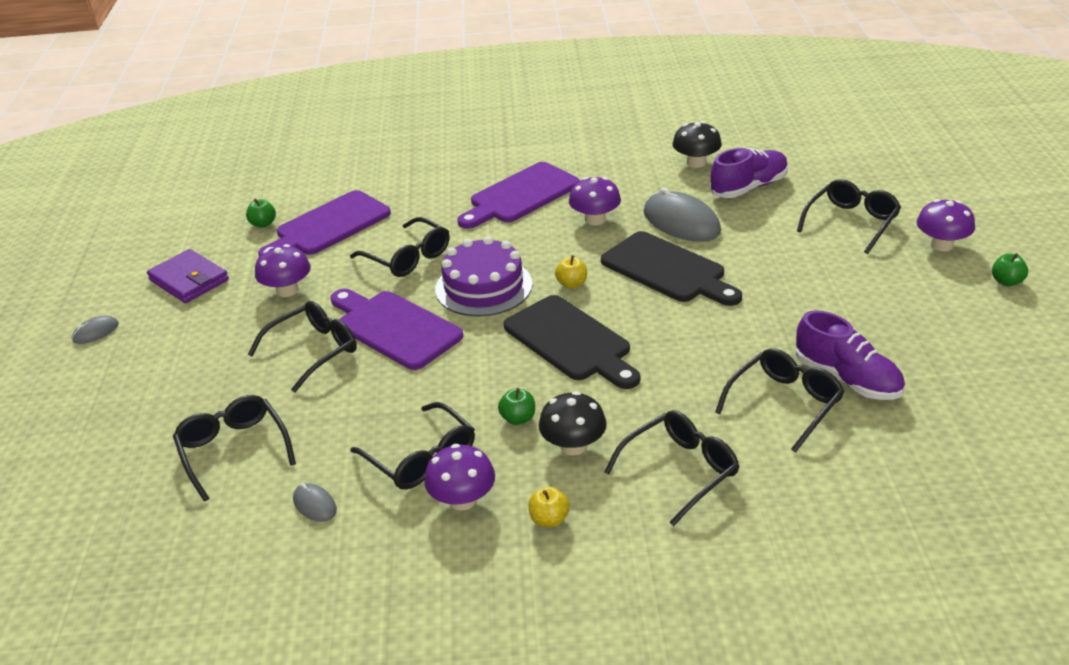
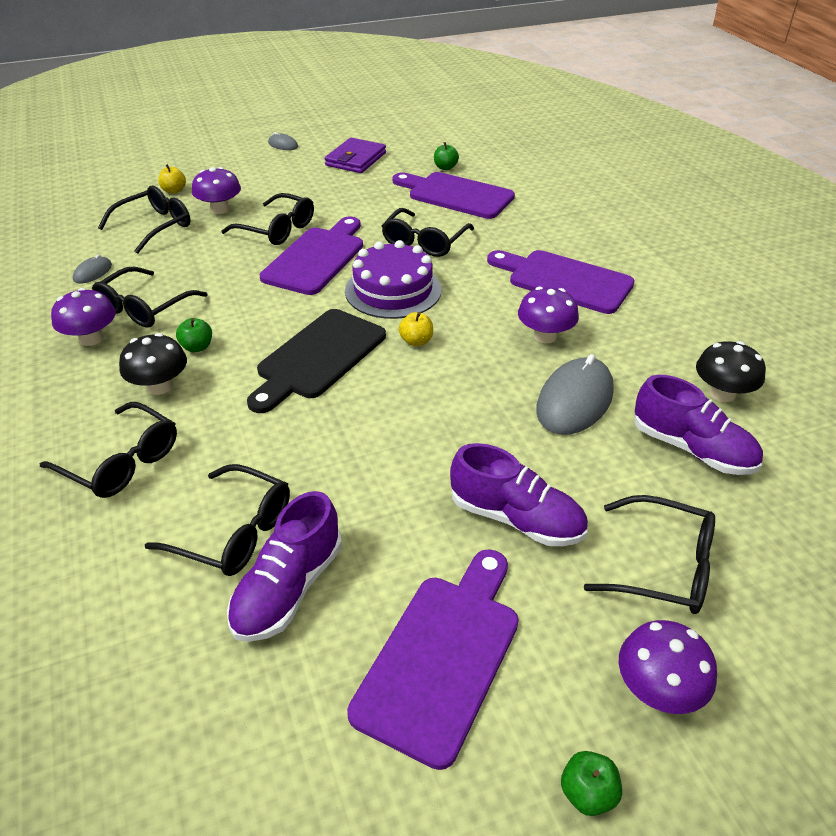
camera: 70 degrees right, 5 degrees up
(287, 290) = (355, 199): purple mushroom -> purple mushroom (220, 209)
(549, 519) = (62, 389): yellow apple -> yellow apple (174, 191)
(667, 270) = (468, 403): black cutting board -> none
(798, 269) = (516, 518): none -> purple shoe
(913, 318) = (442, 656): none -> purple cutting board

